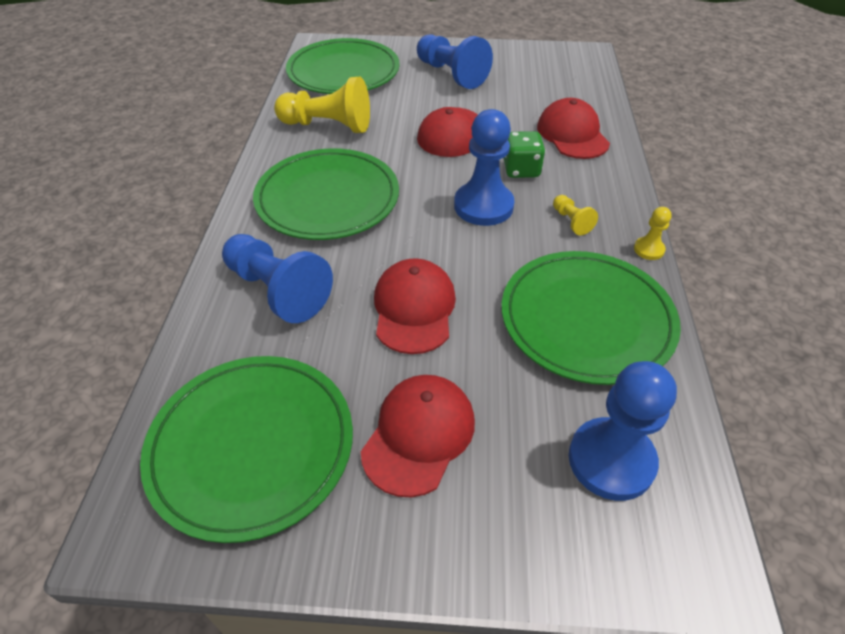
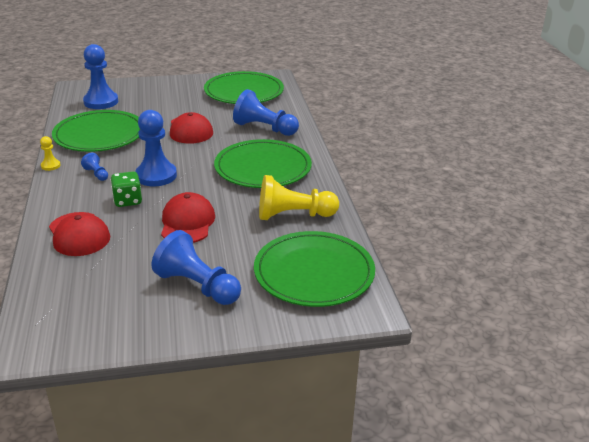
camera: 165 degrees right, 15 degrees down
(419, 435) = (179, 100): red cap -> none
(571, 221) = (97, 174): yellow pawn -> blue pawn

